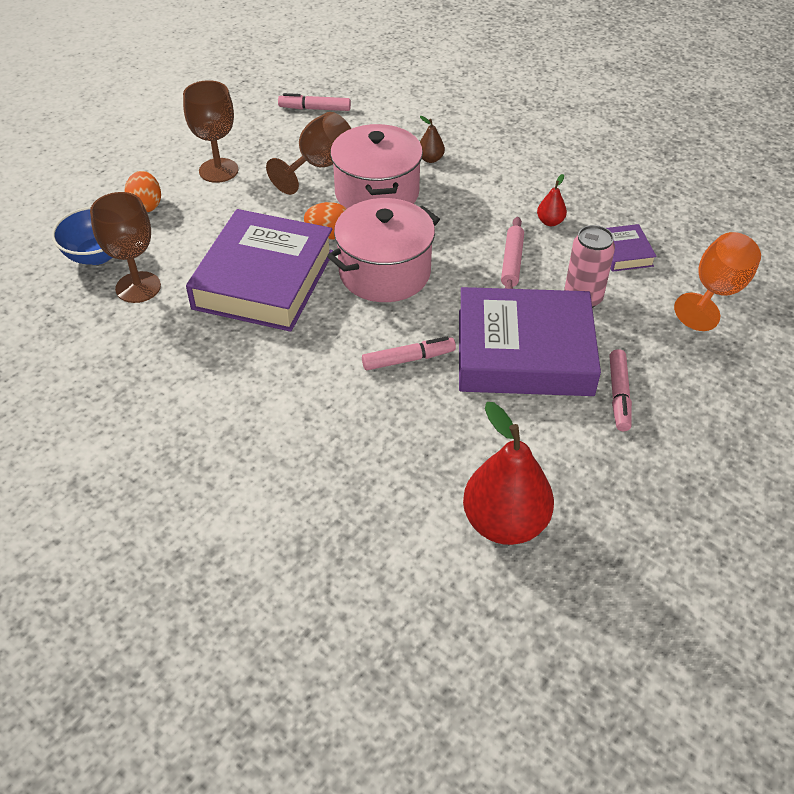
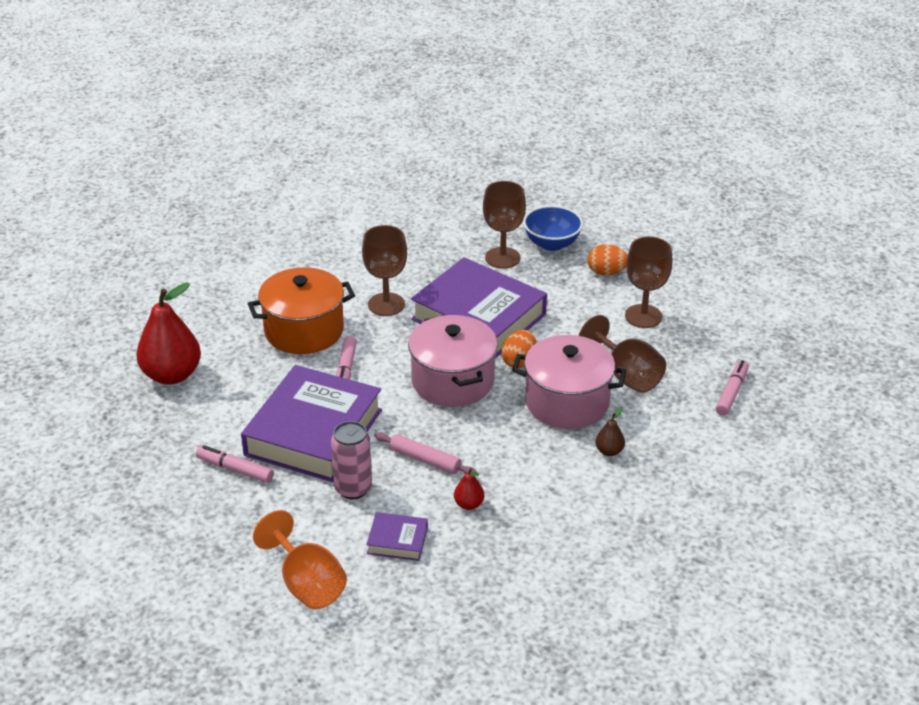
camera: 110 degrees right, 10 degrees down
(269, 361) = (386, 304): none -> brown goblet
(353, 421) = (304, 330): none -> orange pot

